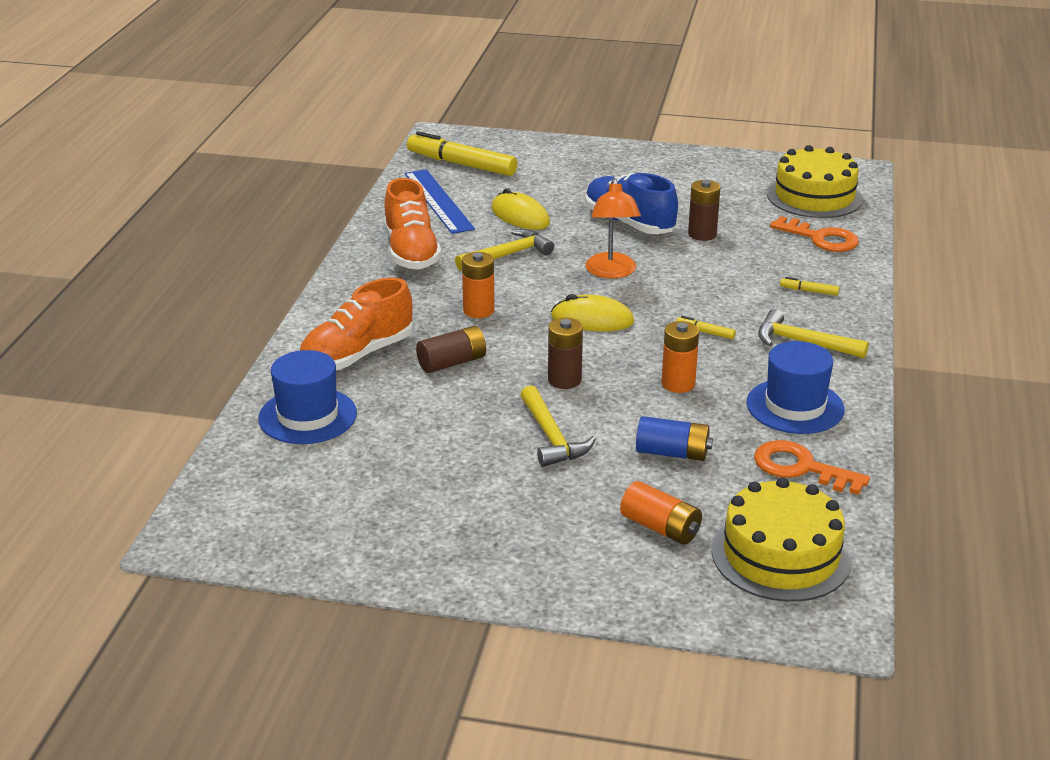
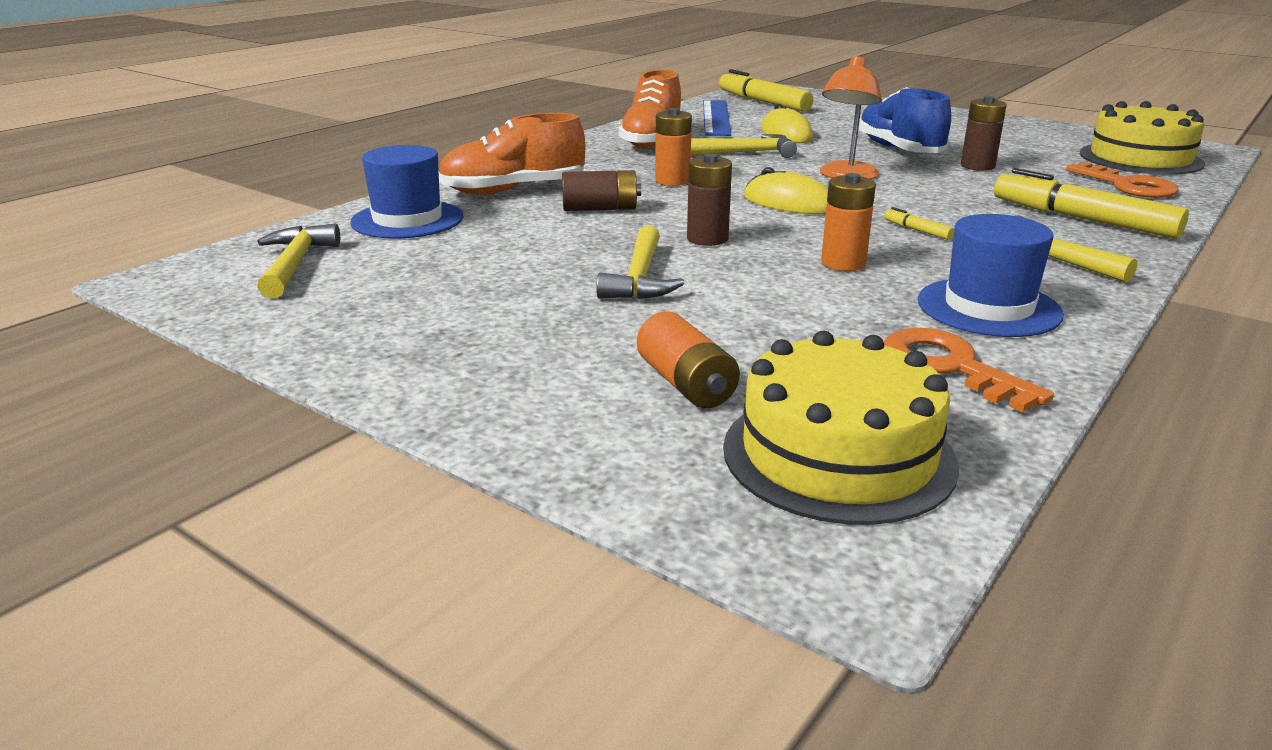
camera: 25 degrees right, 5 degrees down
(276, 492) = (295, 264): none -> yellow hammer
(672, 453) = (777, 318): blue battery -> none
(809, 291) = (1083, 220): yellow marker -> yellow marker, size x2.41

